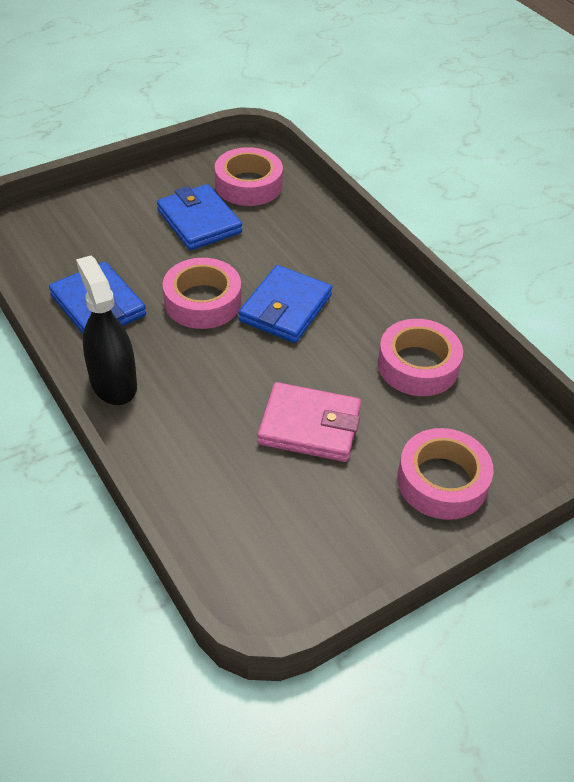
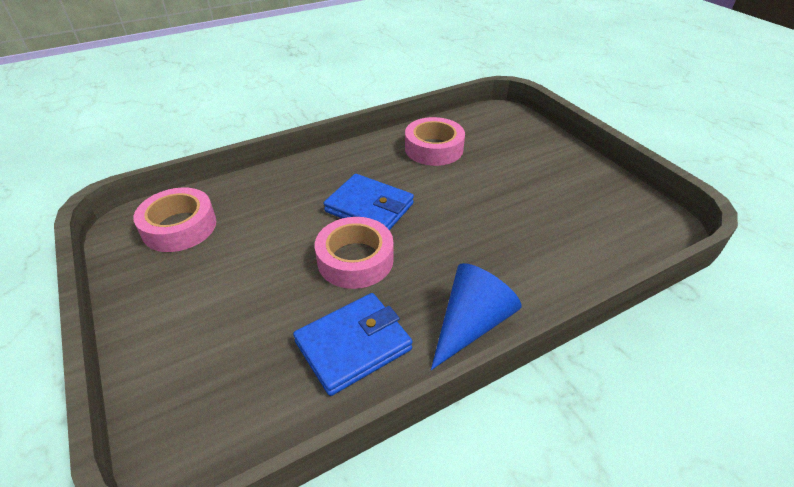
camera: 85 degrees left, 5 degrees down
(113, 383) = (471, 324): black spray bottle -> blue cone
(199, 221) = (228, 263): blue wallet -> none
(309, 426) = (501, 200): pink wallet -> none
(442, 481) = (536, 148): pink tape -> none

